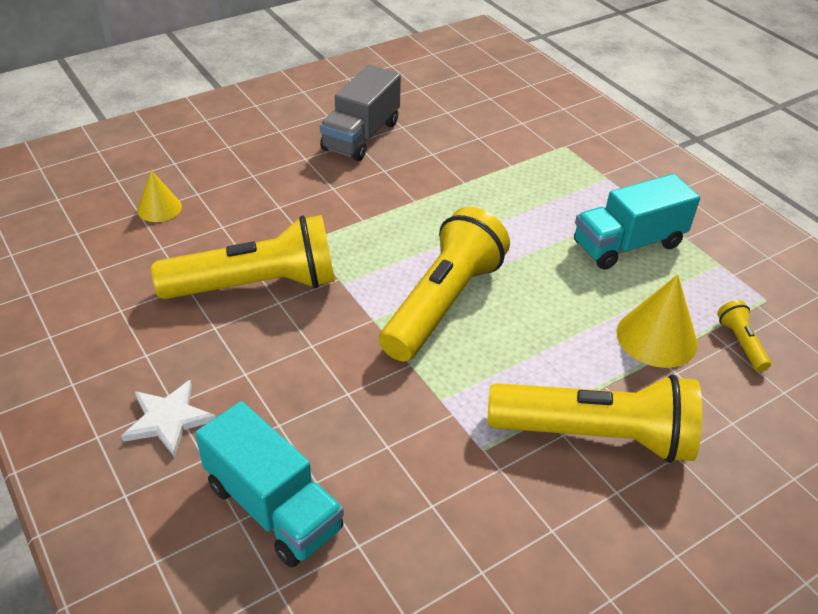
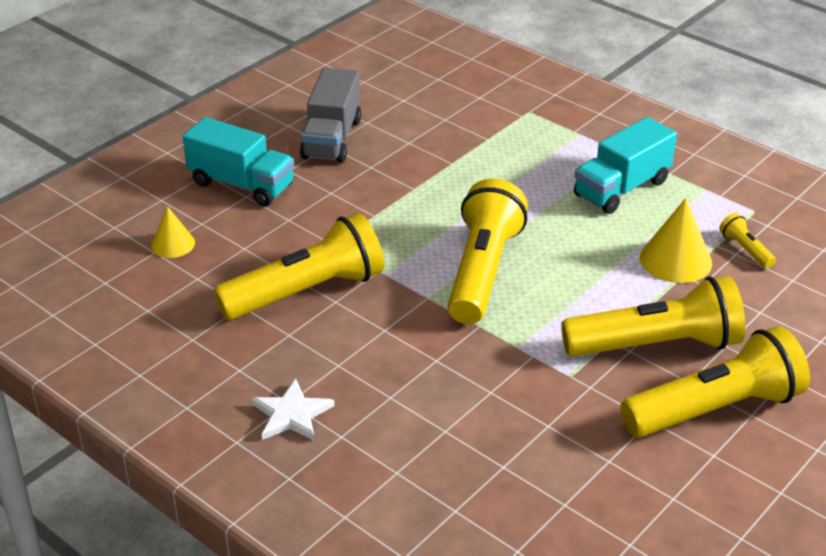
camera: 15 degrees left, 5 degrees down
(273, 507) = (419, 456): turquoise truck -> turquoise truck (241, 184)
(636, 536) = (716, 408): none -> yellow flashlight

